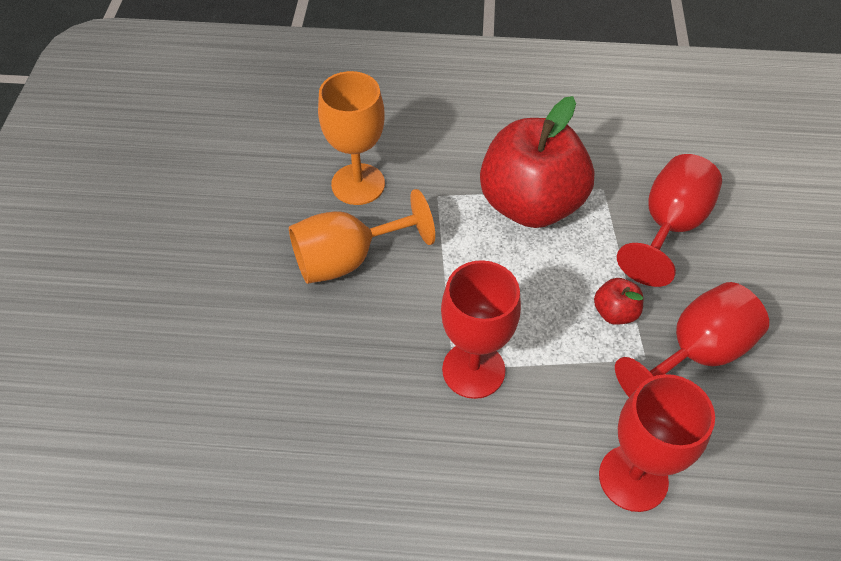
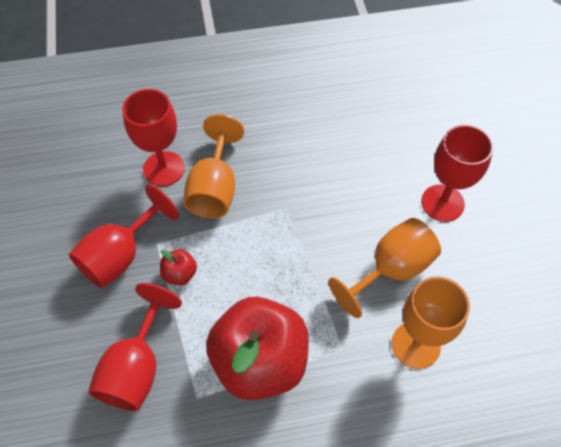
camera: 165 degrees right, 5 degrees up
(473, 370) = (273, 209): red goblet -> red goblet (442, 203)
(554, 422) = (214, 189): none -> orange goblet

